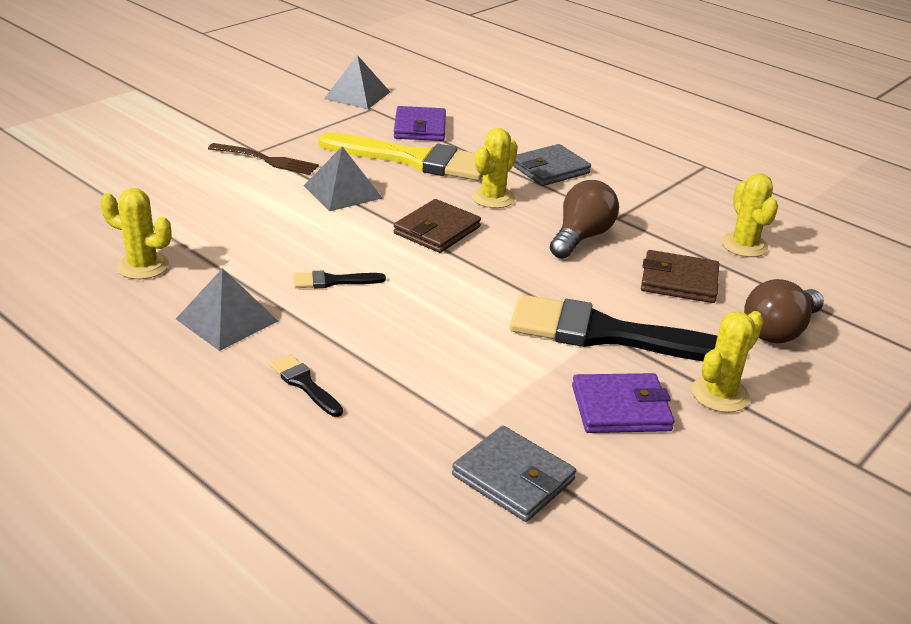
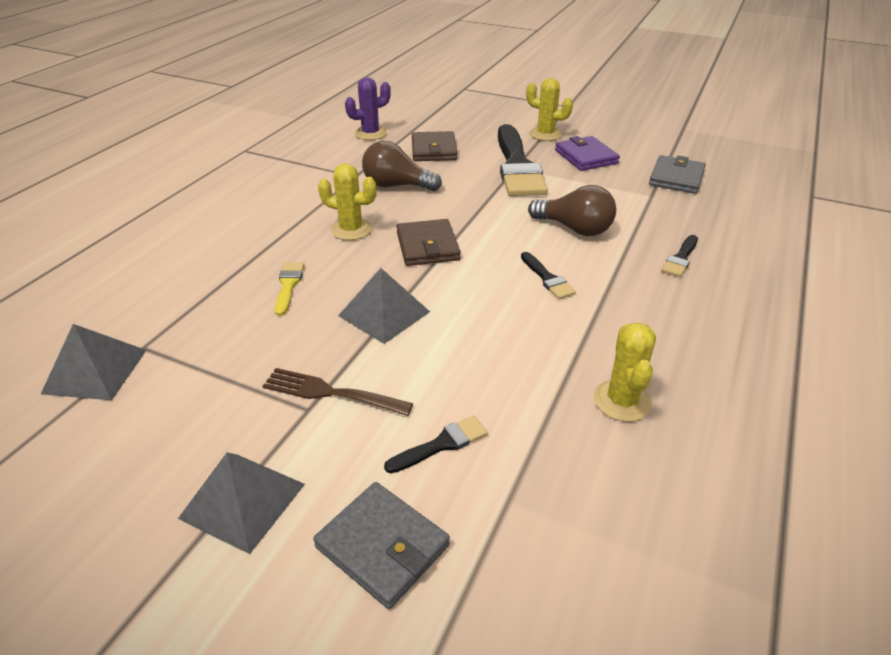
camera: 105 degrees left, 5 degrees up
(179, 187) = (441, 444): none -> black brush
(227, 320) = (649, 316): grey pyramid -> grey pyramid (243, 500)
(266, 160) = (332, 393): brown fork -> brown fork turned 75 degrees counterclockwise
(413, 160) = (288, 285): yellow brush -> yellow brush, size x0.42
(419, 128) = (200, 298): purple wallet -> none
(437, 230) = (427, 246): brown wallet -> brown wallet turned 60 degrees clockwise
(550, 169) = (279, 211): grey wallet -> grey wallet (382, 546)
(744, 245) = (370, 133): yellow cactus -> purple cactus
(779, 331) = (468, 122): brown light bulb -> brown light bulb (574, 229)

